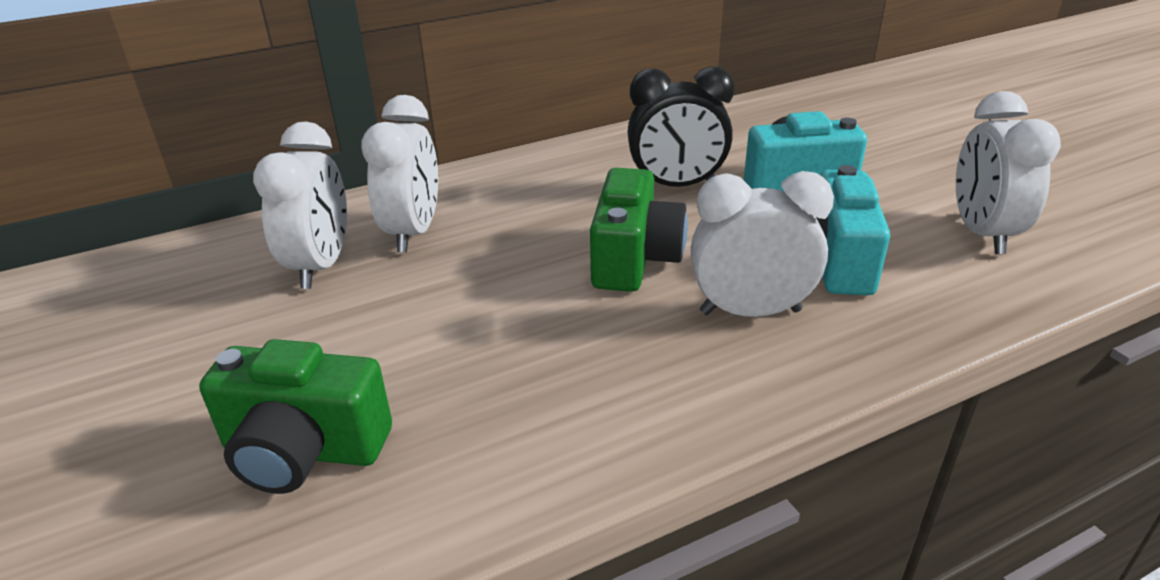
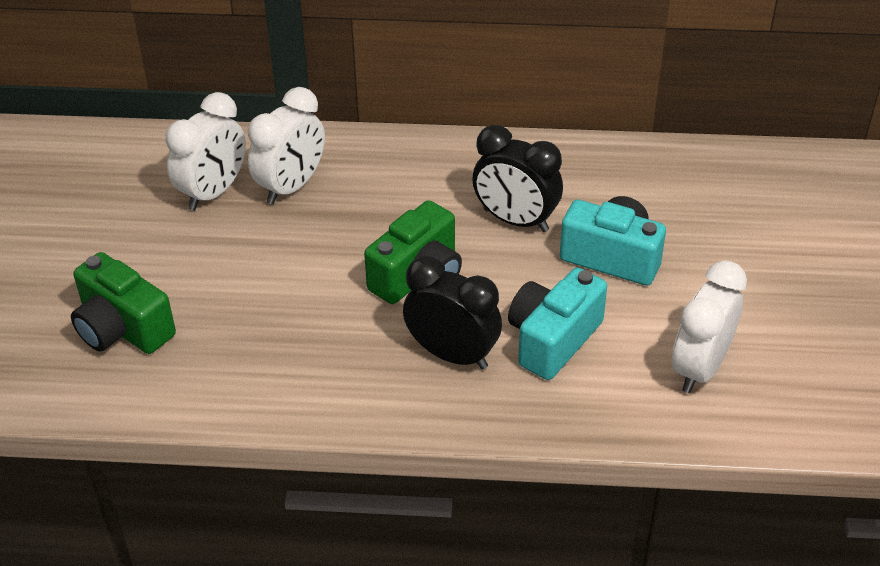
camera: 30 degrees right, 10 degrees up
(750, 311) = (452, 354): white clock -> black clock

